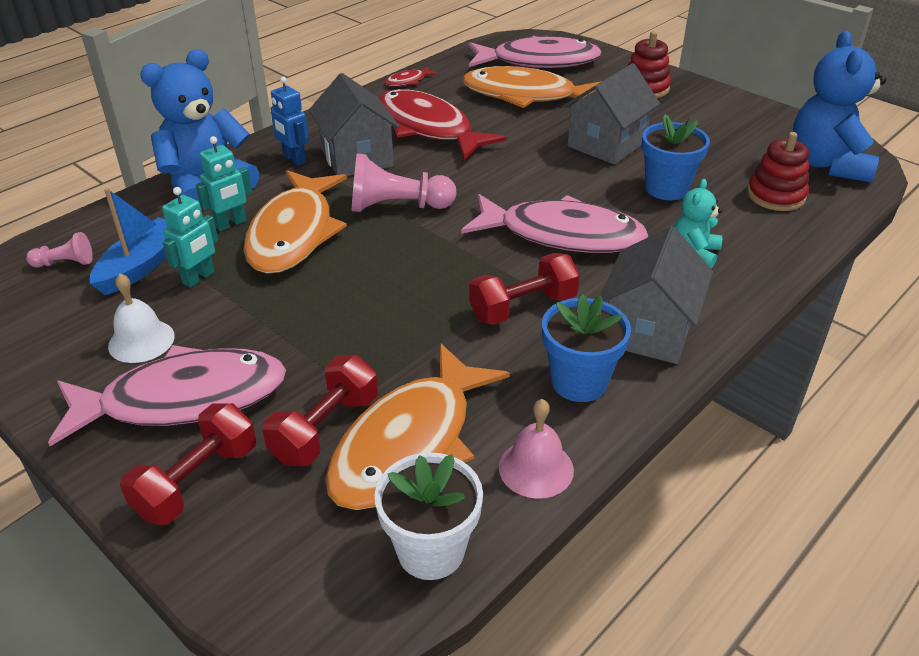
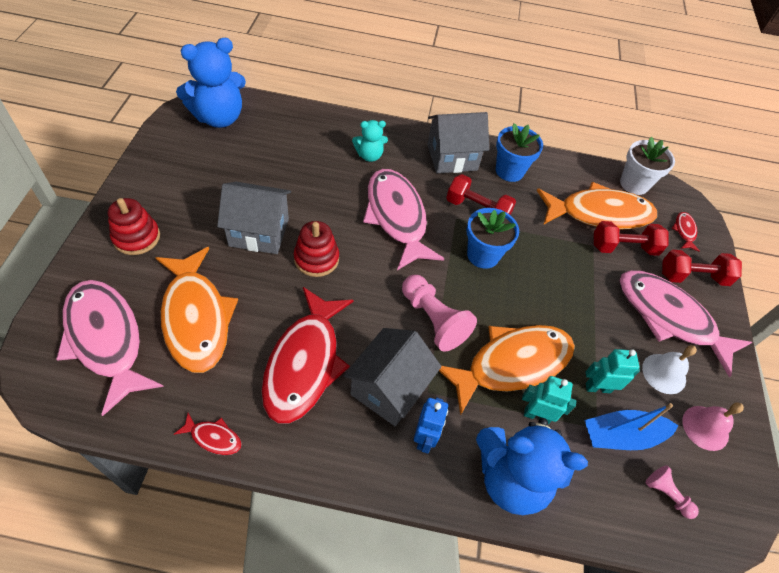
camera: 130 degrees left, 15 degrees up
(272, 547) = (684, 231): none -> red fish
(536, 468) = (569, 168): pink bell -> pink bell (705, 427)
(666, 189) = (304, 184): blue flower pot -> blue flower pot (483, 255)
(776, 196) = (278, 134): red stacking toy -> red stacking toy (316, 259)

